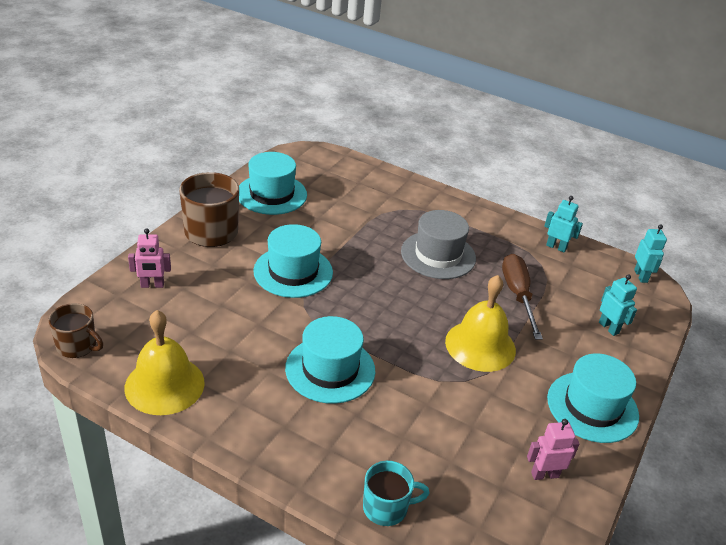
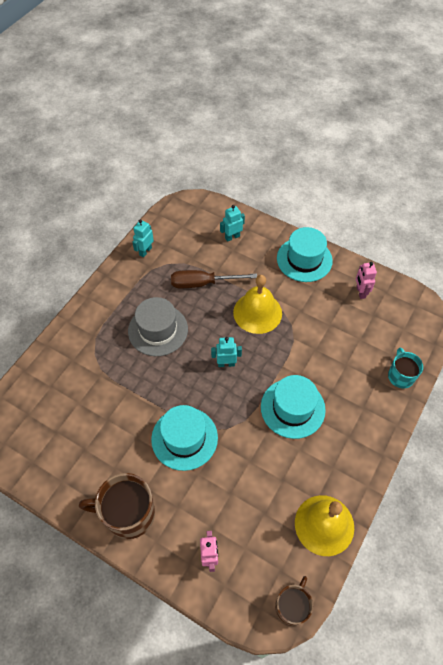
camera: 85 degrees left, 20 degrees up
(271, 194) = (68, 463): turquoise hat -> none
(641, 276) = (177, 208): turquoise robot -> turquoise robot (226, 363)

